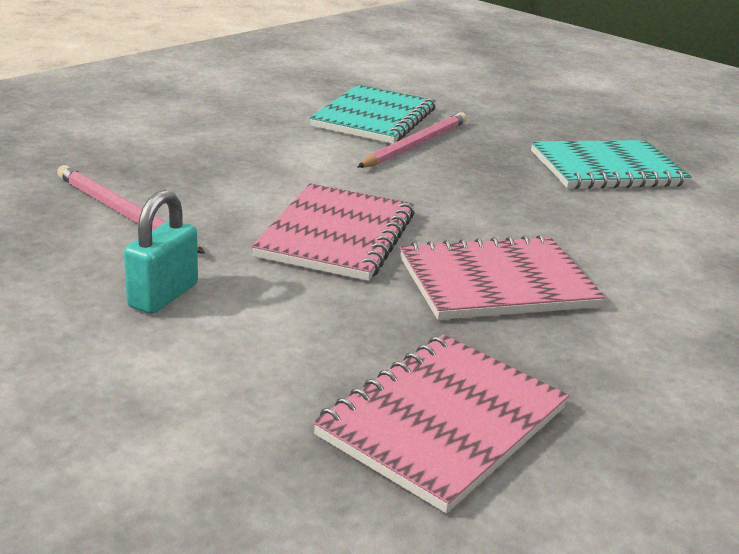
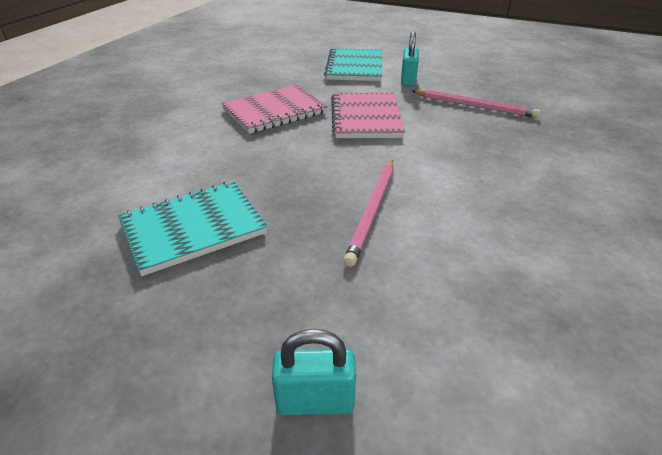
camera: 165 degrees right, 10 degrees up
(374, 118) = (436, 244): turquoise notebook -> turquoise notebook (354, 67)
(442, 422) = (283, 67): pink notebook -> none
(509, 91) = (315, 401): none -> turquoise padlock

